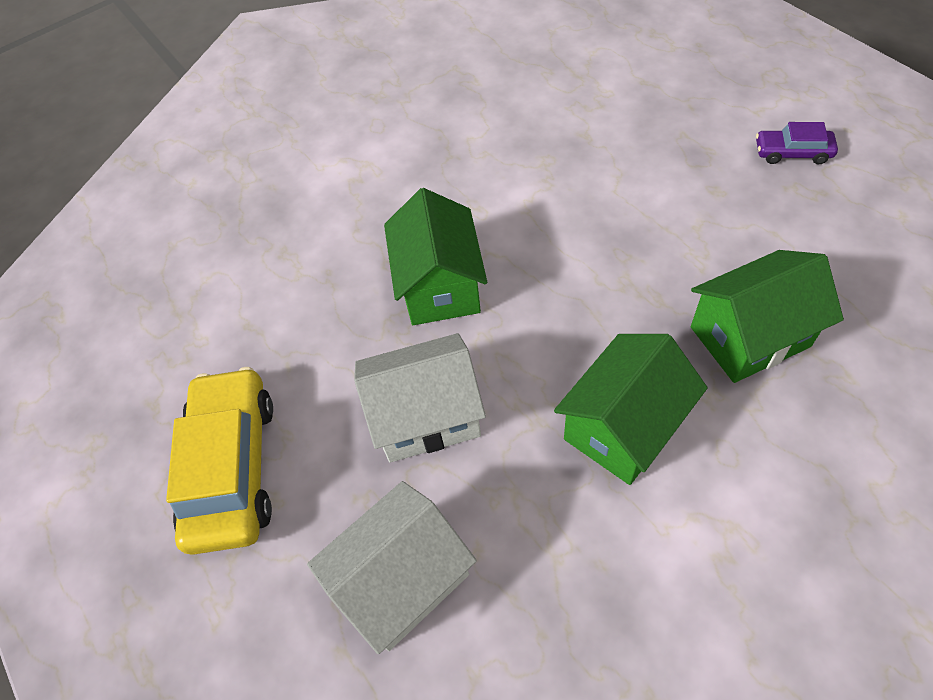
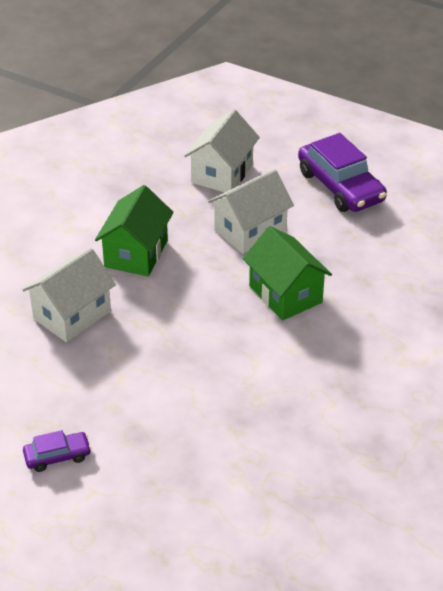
camera: 150 degrees right, 15 degrees down
(232, 467) = (340, 186): yellow car -> purple car
(749, 337) = (72, 315): green house -> white house

